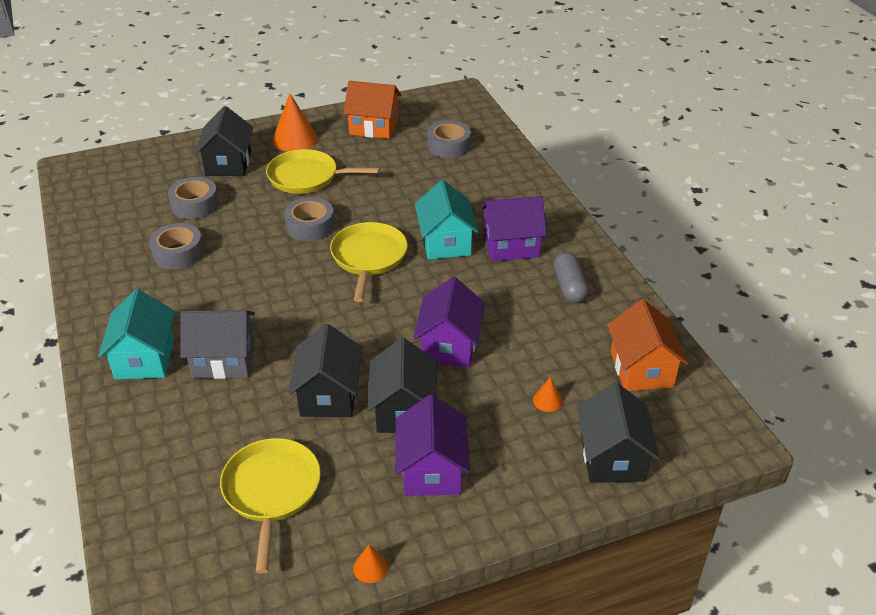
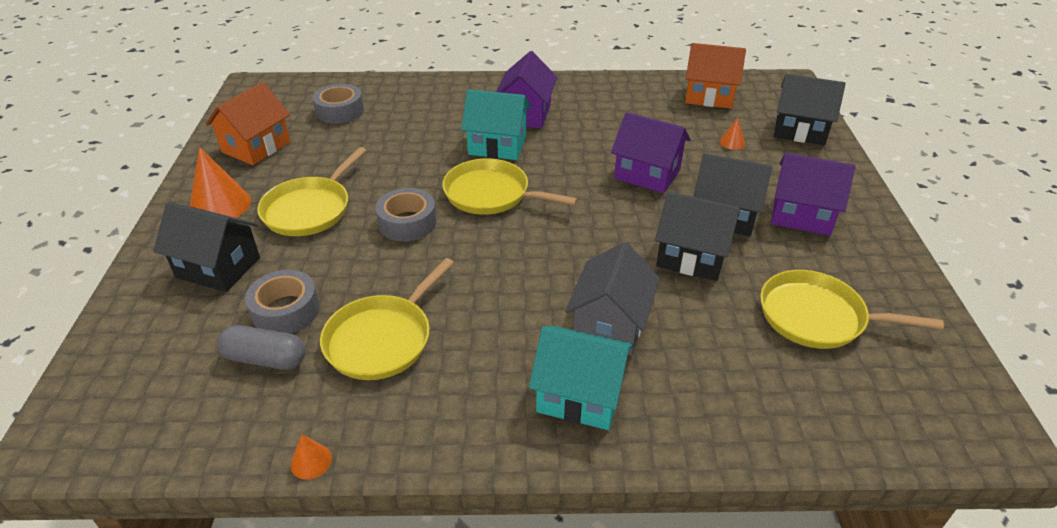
camera: 70 degrees left, 0 degrees up
(178, 253) = (382, 339): grey tape -> yellow pan
(370, 567) = (912, 270): orange cone -> orange cone (311, 461)
(569, 287) = (598, 101): grey capsule -> grey capsule (265, 359)

